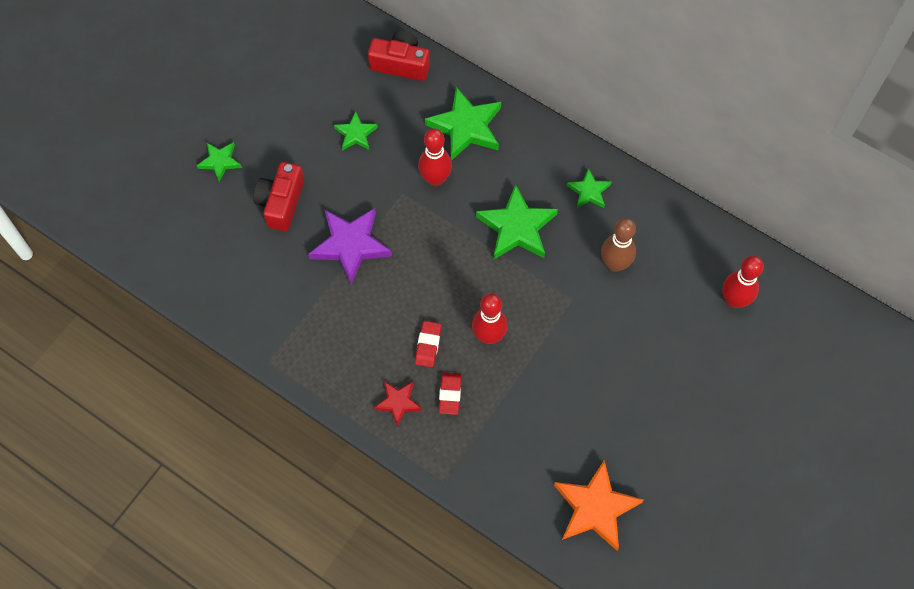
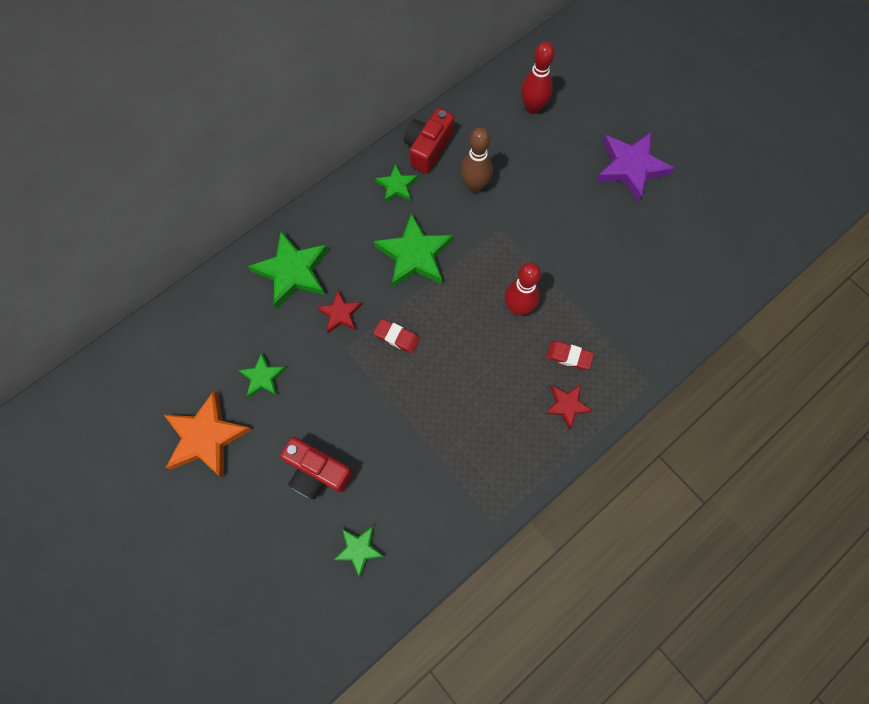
camera: 75 degrees left, 5 degrees up
(220, 162) = (245, 528): green star -> green star (359, 549)
(351, 245) = (388, 411): purple star -> purple star (631, 167)
(400, 64) = (198, 314): red camera -> red camera (428, 148)
(428, 345) = (514, 363): red eraser -> red eraser (397, 337)
(435, 179) = (340, 314): red bowling pin -> red star
(595, 508) = (697, 263): orange star -> orange star (206, 437)

